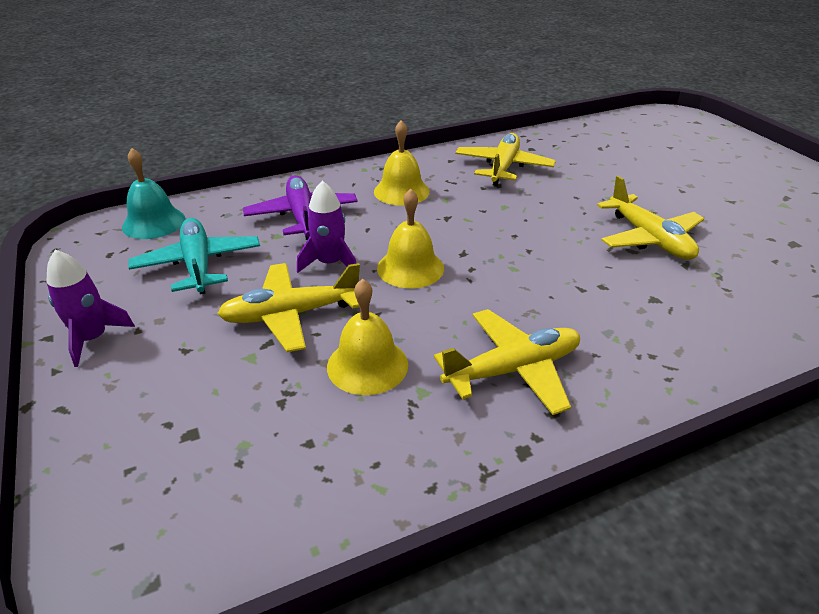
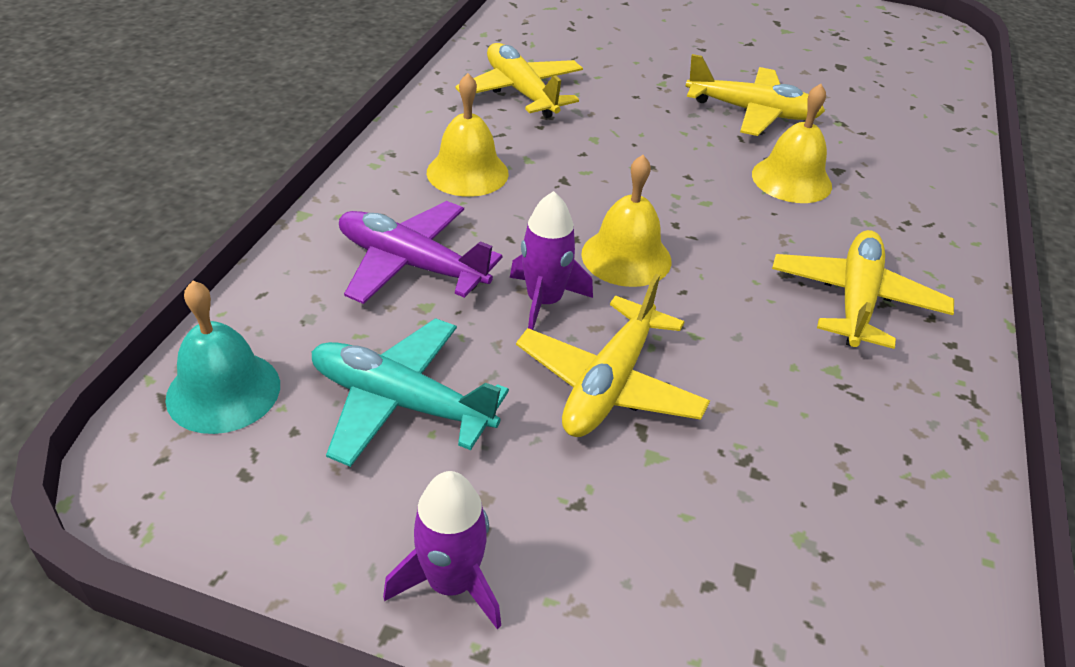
camera: 50 degrees left, 5 degrees up
(367, 365) = (759, 380): yellow bell -> yellow bell (791, 179)

